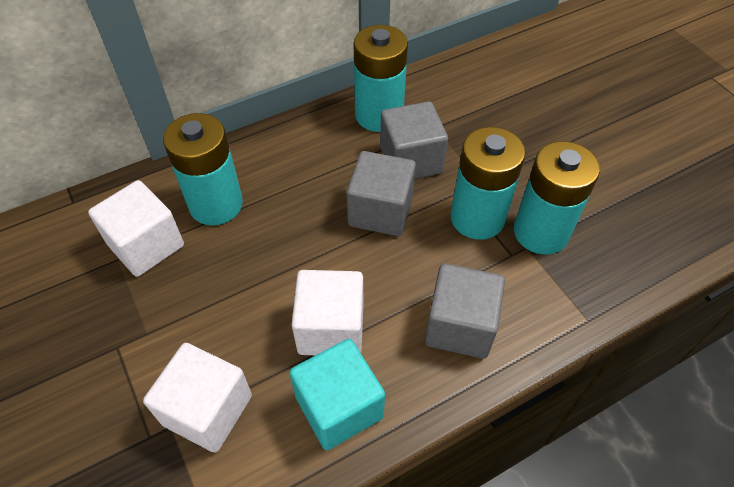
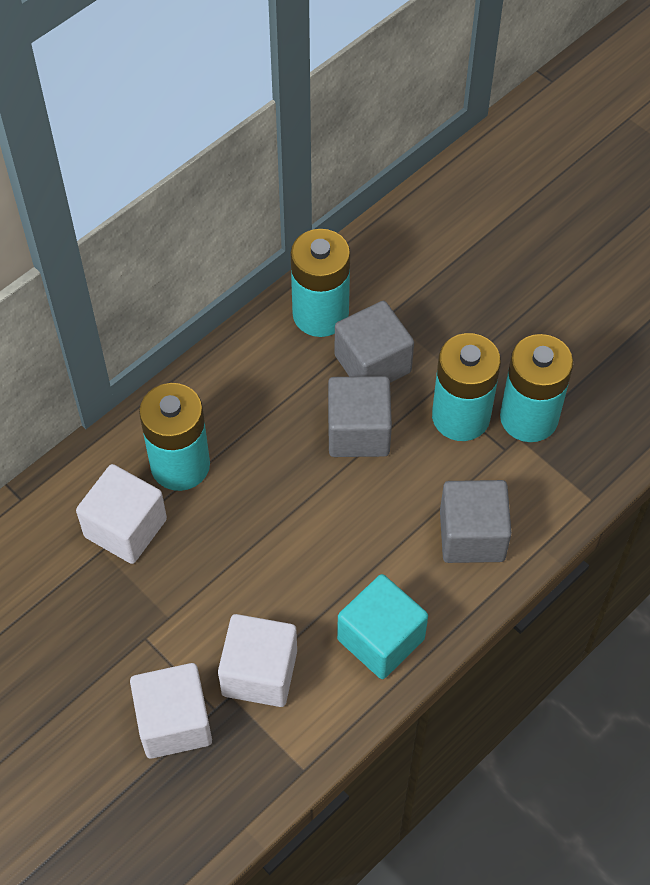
camera: 15 degrees left, 5 degrees up
(331, 328) = (348, 568): white cube -> white cube (174, 722)

